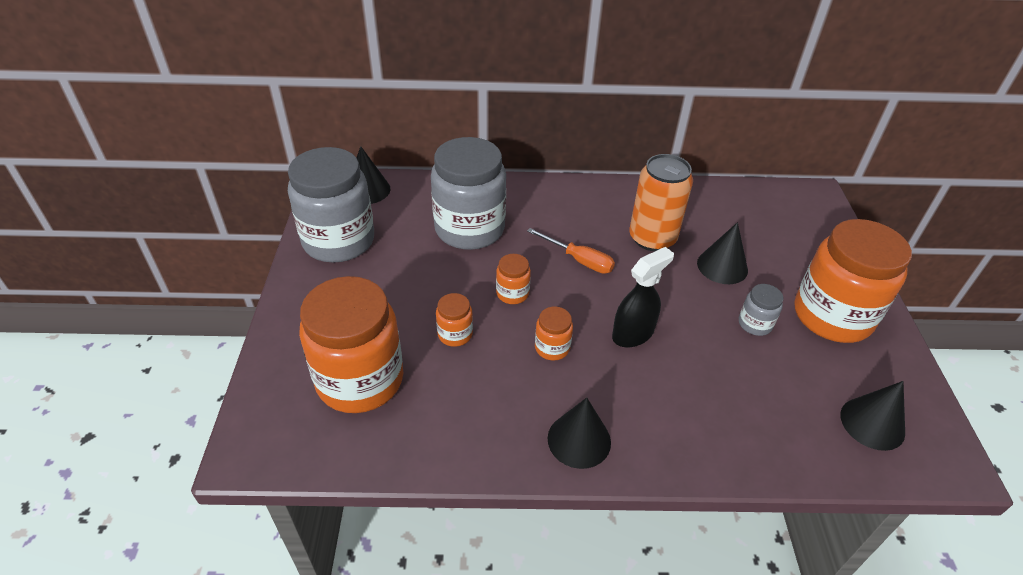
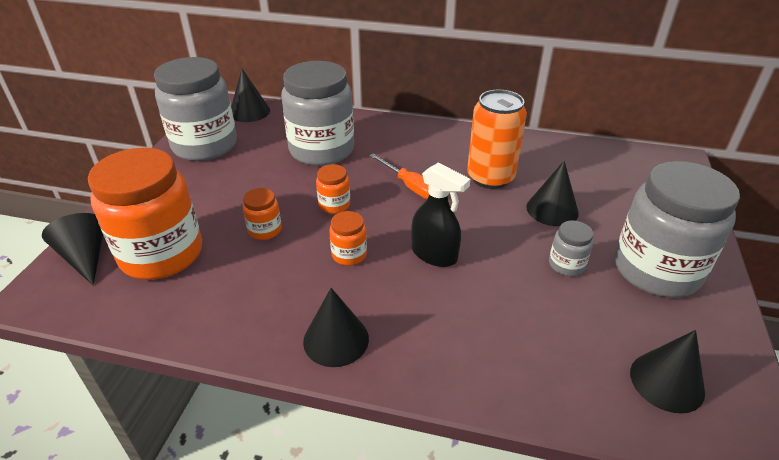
camera: 15 degrees right, 5 degrees down
(278, 398) = (85, 257): none -> black cone
(633, 334) = (434, 254): black spray bottle -> black spray bottle turned 60 degrees clockwise
(832, 316) = (656, 270): orange jar -> grey jar

